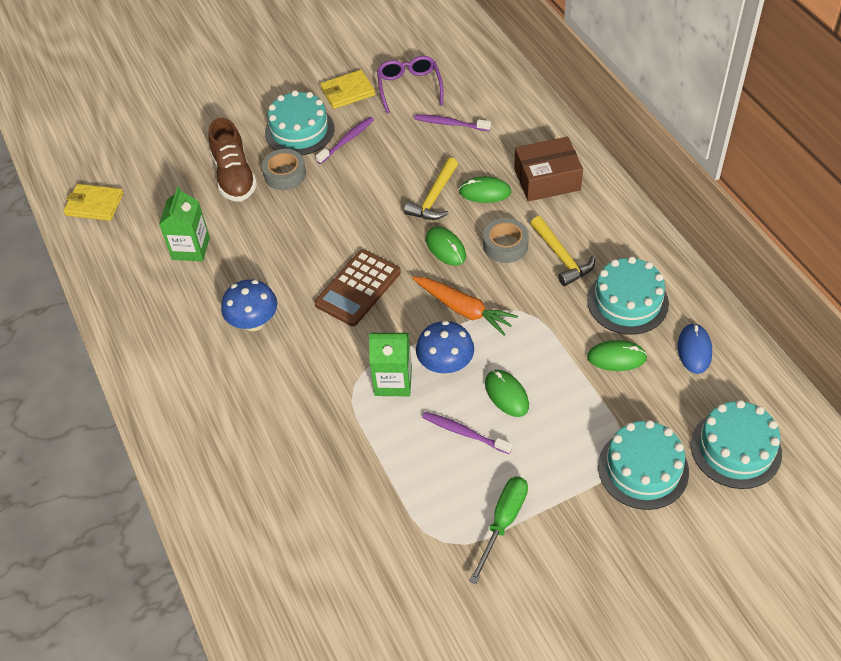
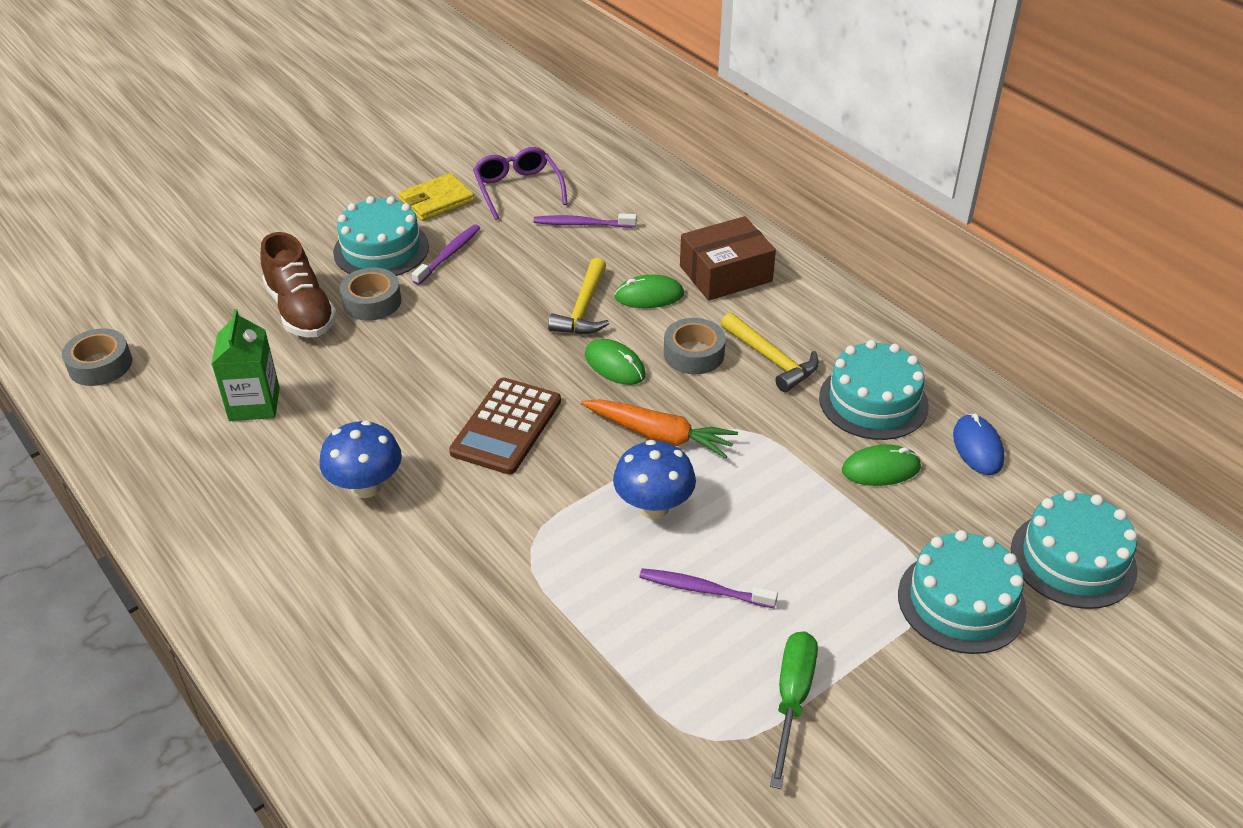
camera: 15 degrees left, 10 degrees down
(94, 205) = (100, 365): yellow wallet -> grey tape
(393, 381) = (585, 537): green carton -> none
(506, 394) = (748, 533): green mouse -> none

